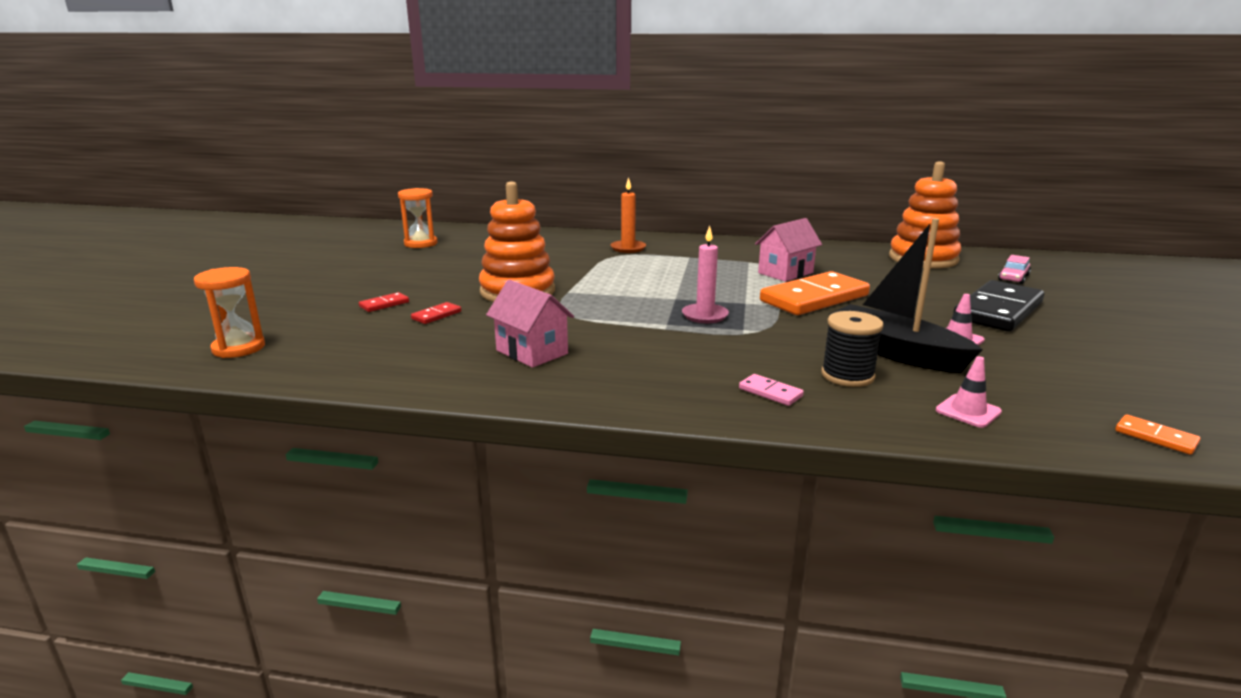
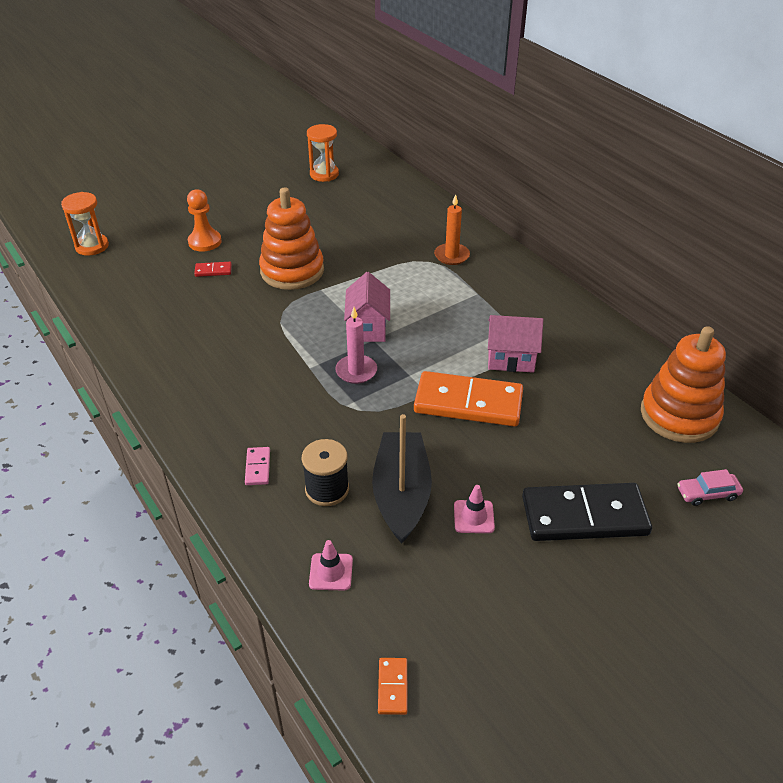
camera: 45 degrees right, 20 degrees up
(384, 304) = (205, 242): red domino -> orange pawn
(532, 352) = (204, 341): pink house -> pink house (368, 328)

